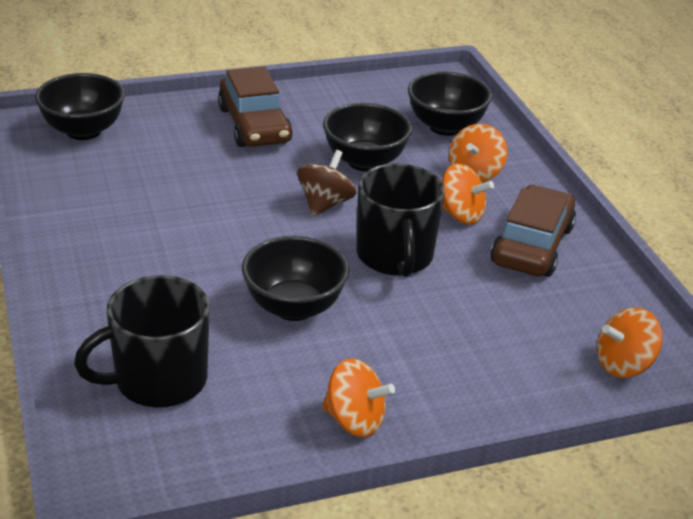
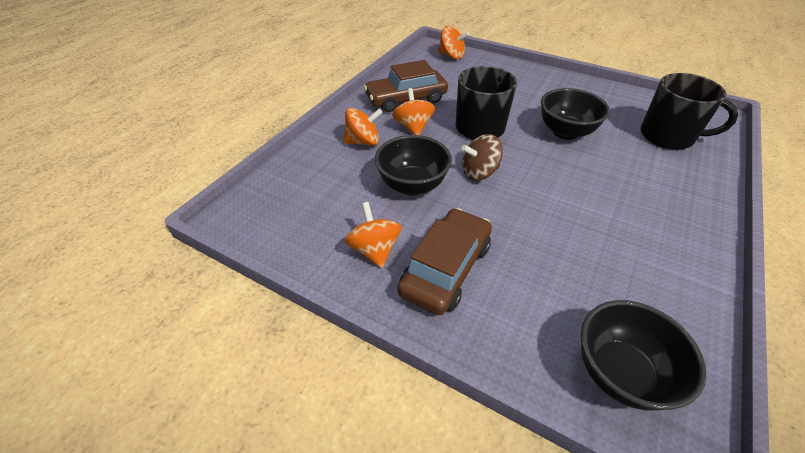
camera: 130 degrees left, 10 degrees up
(354, 420) = (584, 87): orange spinning top -> orange spinning top (374, 250)
(445, 127) = (319, 179): black bowl -> none

